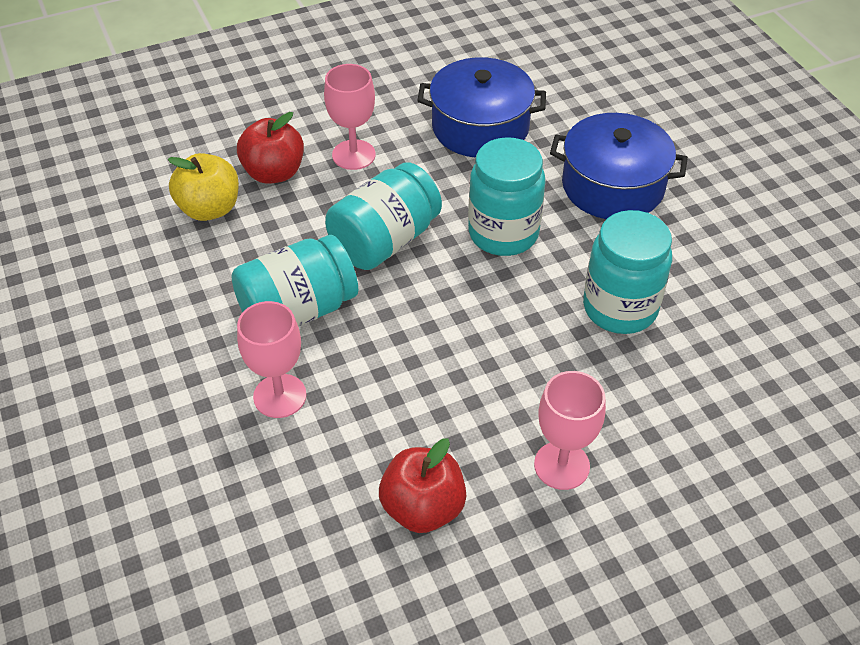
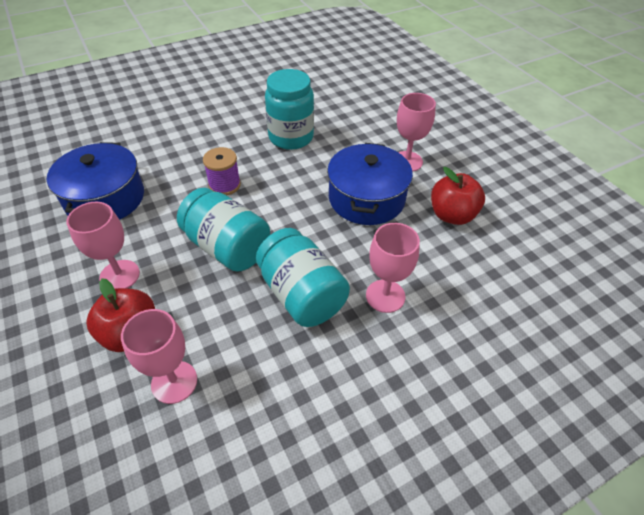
camera: 95 degrees left, 0 degrees up
(209, 209) = (174, 382): yellow apple -> pink goblet
(503, 233) = (224, 185): turquoise jar -> purple spool
(612, 186) = (184, 136): blue pot -> blue pot (366, 198)

